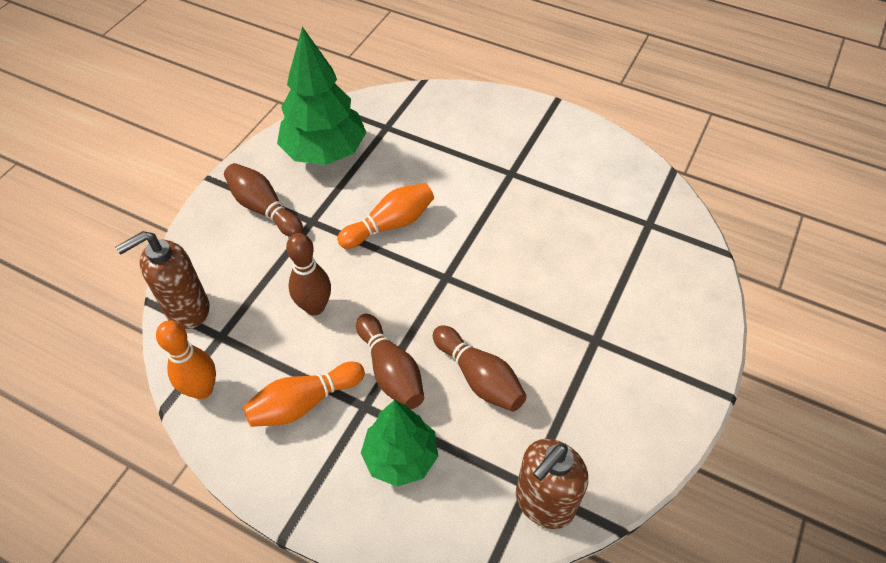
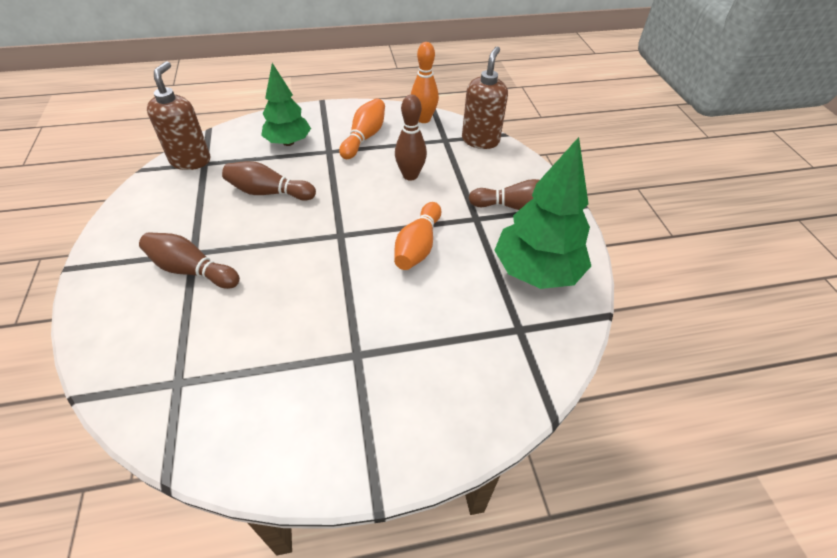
camera: 140 degrees right, 5 degrees down
(391, 371) = (329, 170): brown bowling pin -> brown bowling pin (191, 270)

